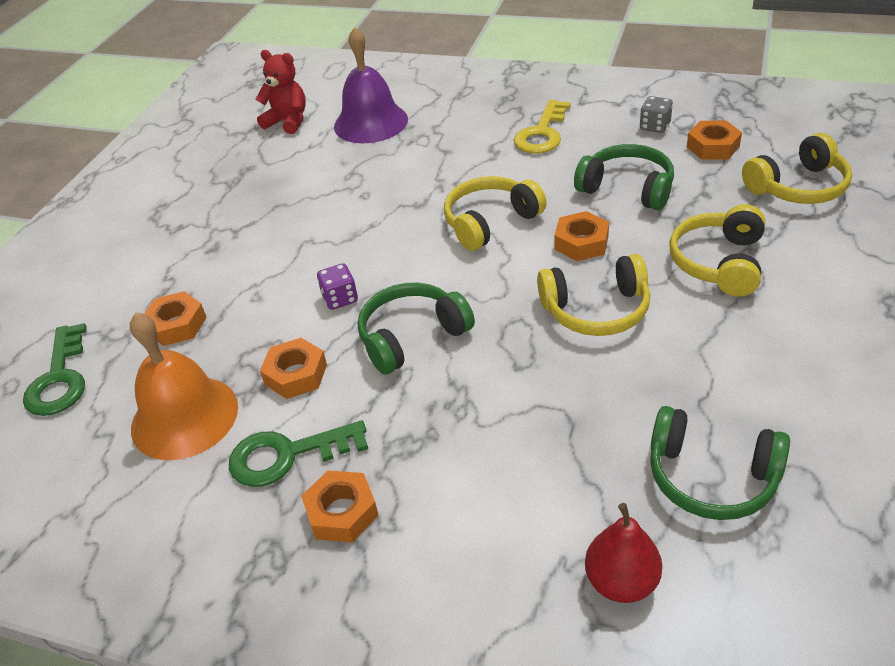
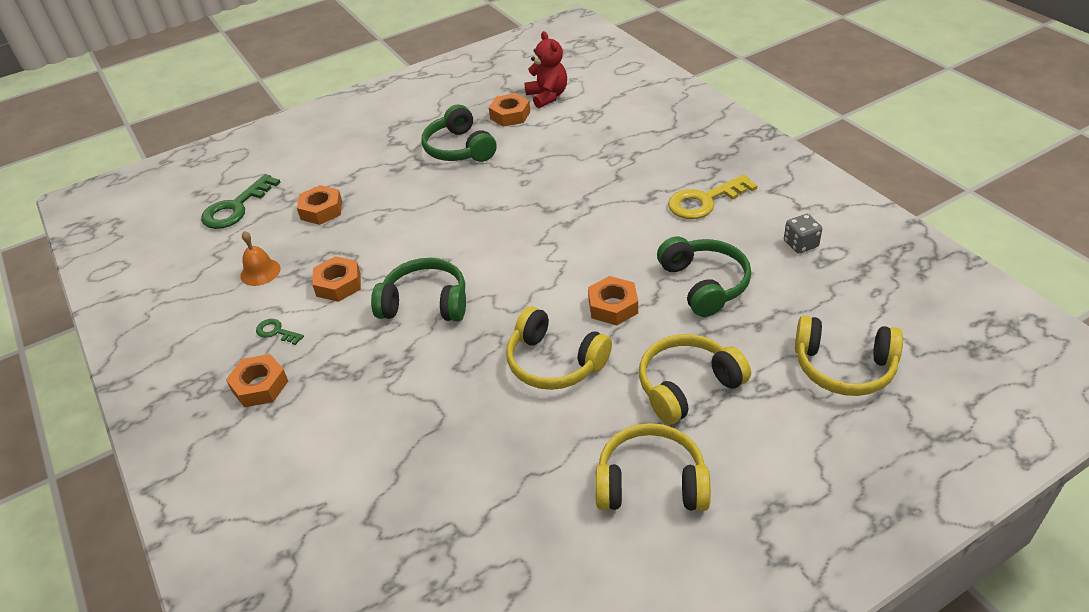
camera: 40 degrees right, 0 degrees up
(184, 417) = (260, 272): orange bell -> orange bell, size x0.50
(287, 455) = (276, 332): green key -> green key, size x0.51
(340, 298) = (420, 249): purple dice -> none
(371, 123) = (598, 126): purple bell -> none
(490, 222) = (575, 251): yellow headphones -> yellow headphones (651, 483)
(621, 581) = (333, 543): red pear -> none
(711, 477) = (465, 527): green headphones -> green headphones (459, 148)
(713, 147) = (823, 289): orange nut -> orange nut (510, 115)

